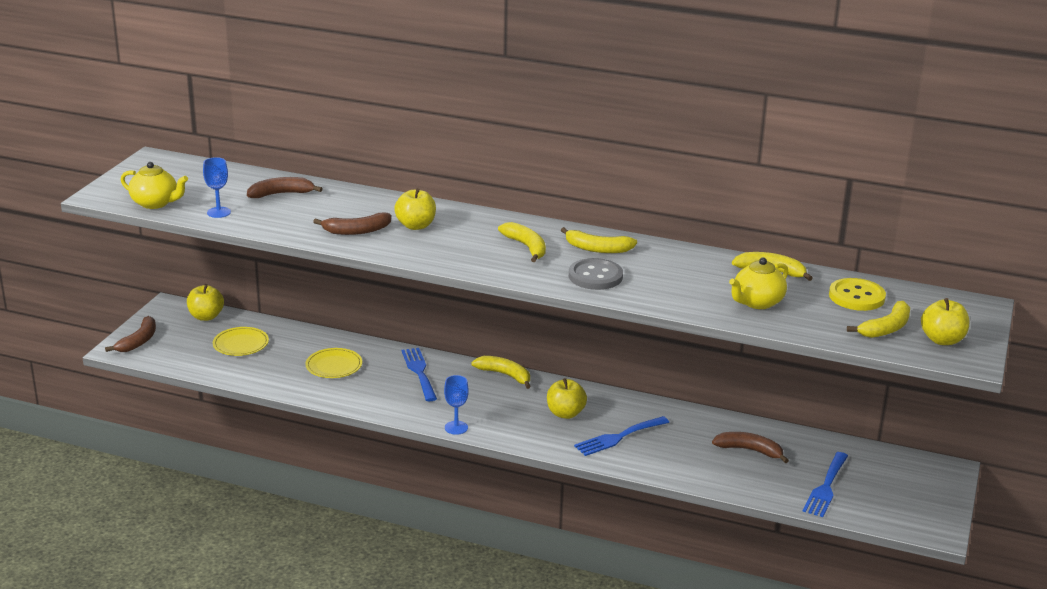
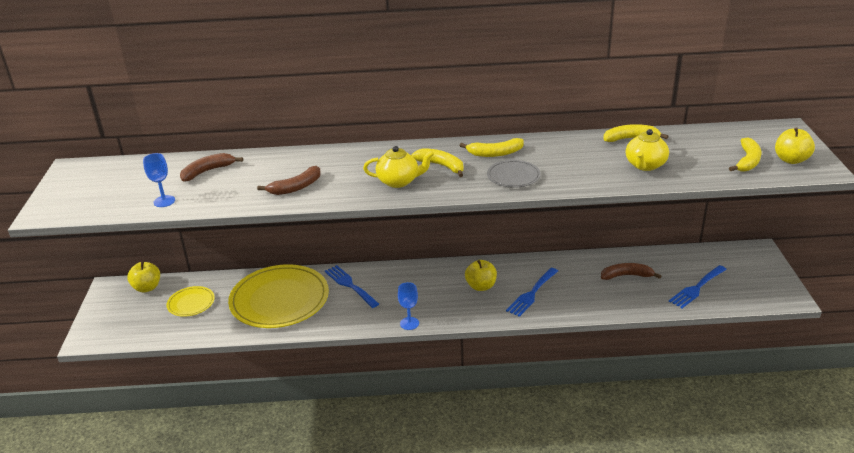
camera: 20 degrees left, 5 degrees up
(138, 341) = (100, 326): brown banana -> none
(155, 203) = (100, 207): yellow teapot -> yellow teapot (399, 181)
(334, 365) = (279, 299): yellow plate -> yellow plate, size x2.11
(416, 226) = (340, 170): yellow apple -> none
(505, 375) = (415, 268): yellow banana -> none
(595, 276) = (513, 176): grey button -> grey plate
(826, 487) = (696, 288): blue fork -> blue fork turned 45 degrees clockwise
(856, 297) = (704, 142): yellow button -> none

